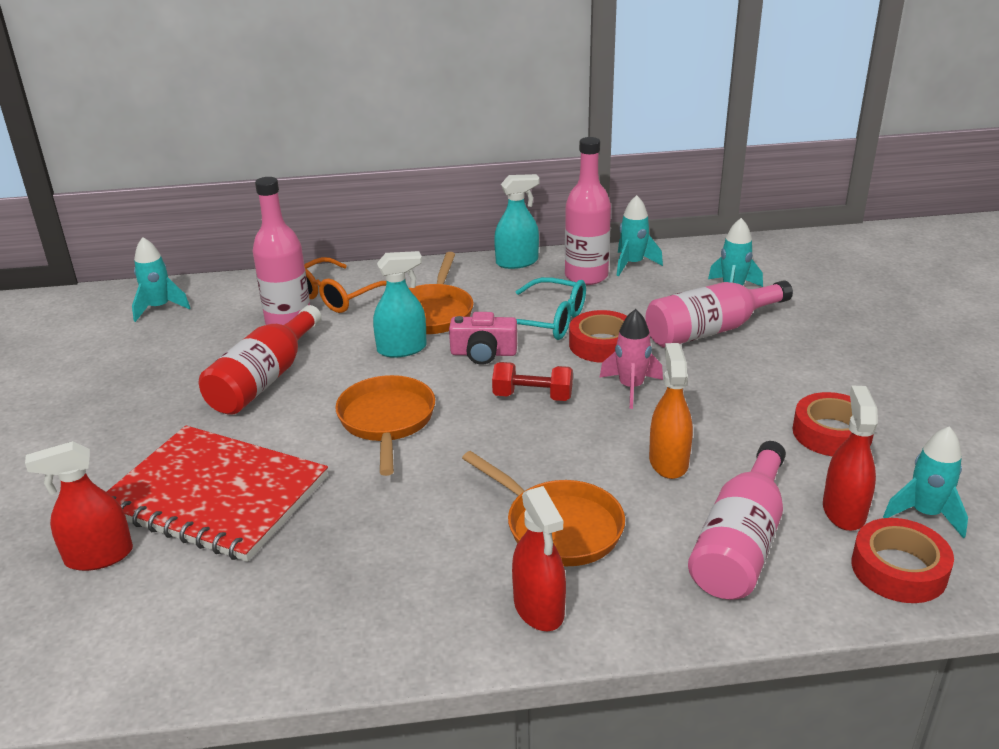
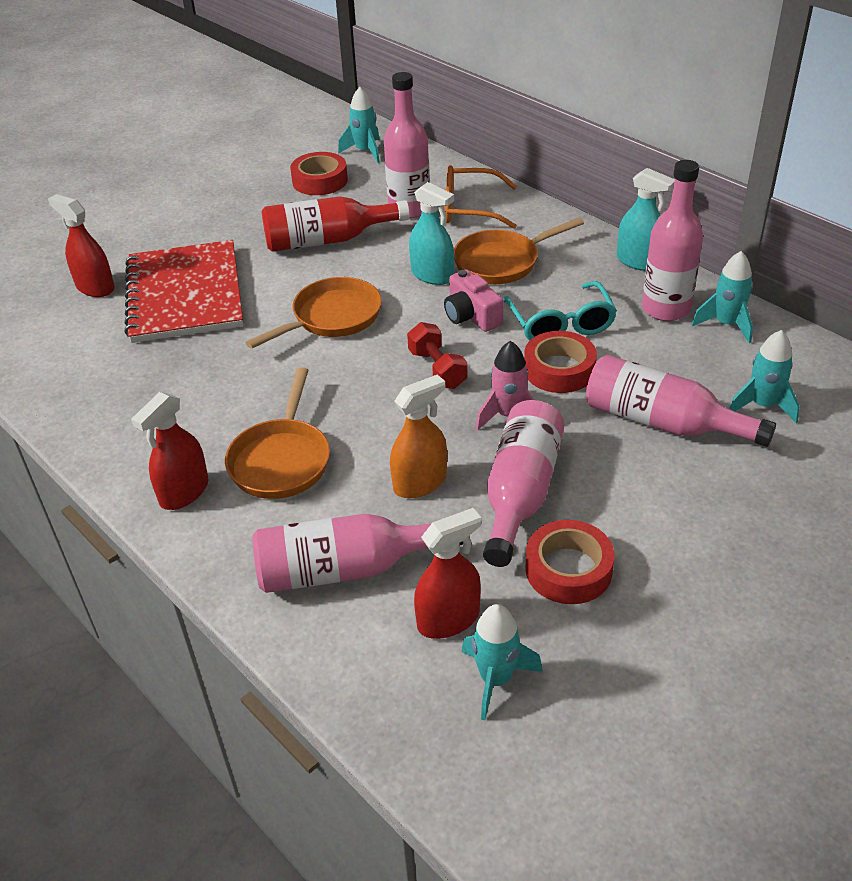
camera: 55 degrees right, 10 degrees up
(728, 419) = (520, 493): none -> pink bottle
(899, 569) = (393, 685): red tape -> red tape (320, 181)

